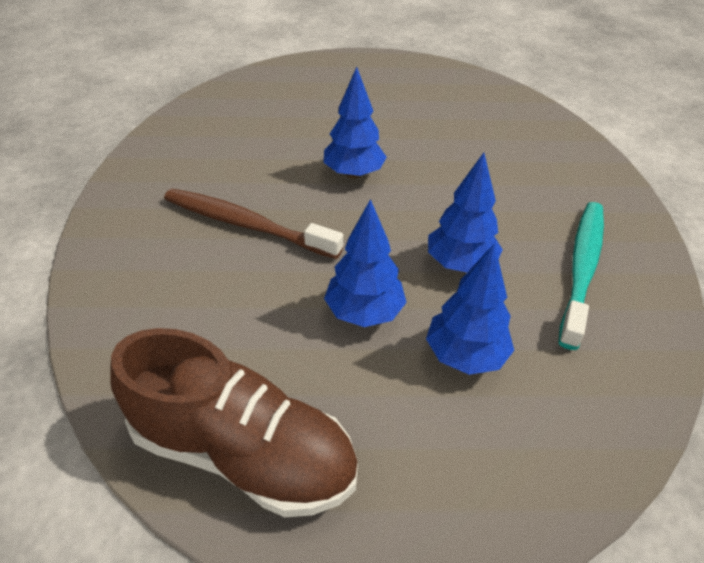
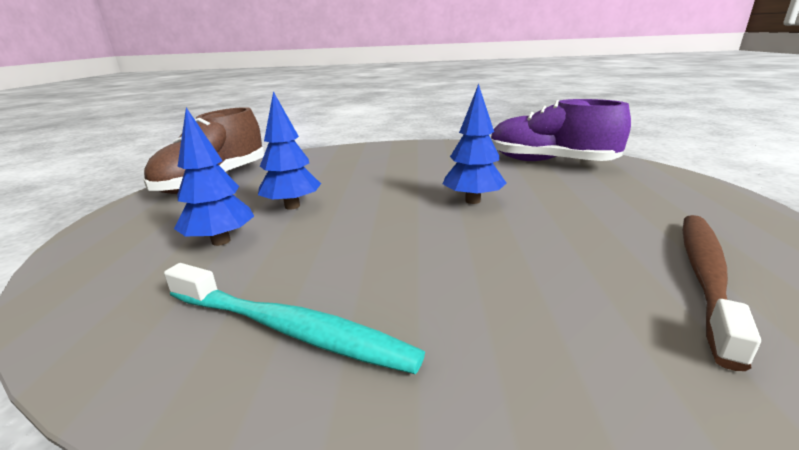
camera: 95 degrees right, 20 degrees down
(244, 114) = (549, 162): none -> purple shoe
(246, 225) = (398, 171): brown toothbrush -> brown toothbrush (705, 276)
(460, 264) = (330, 245): blue tree -> none

